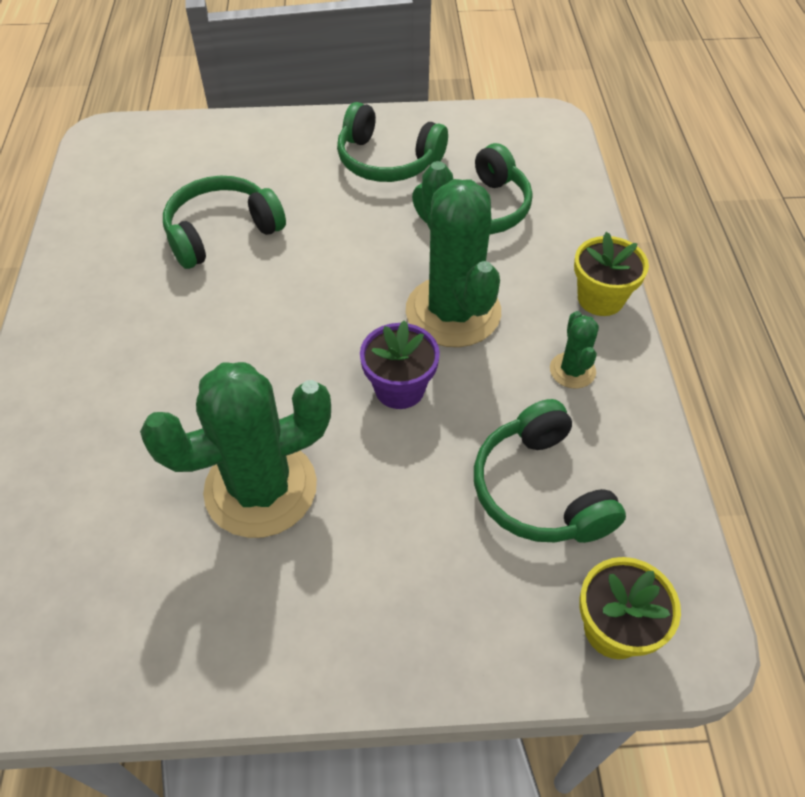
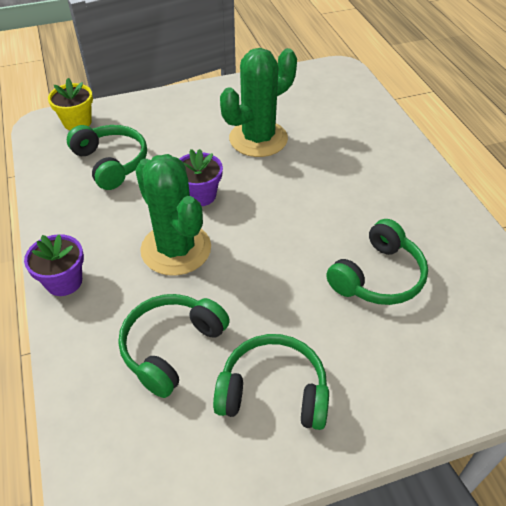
camera: 165 degrees right, 5 degrees down
(572, 370) = (89, 226): green cactus -> none
(600, 299) = (64, 281): yellow flower pot -> purple flower pot

